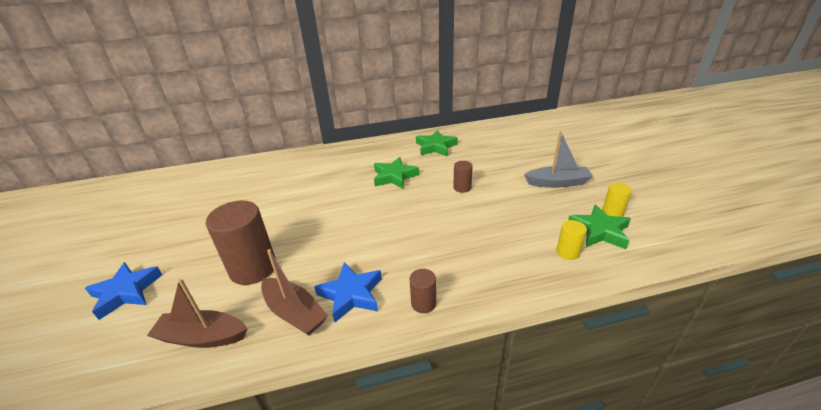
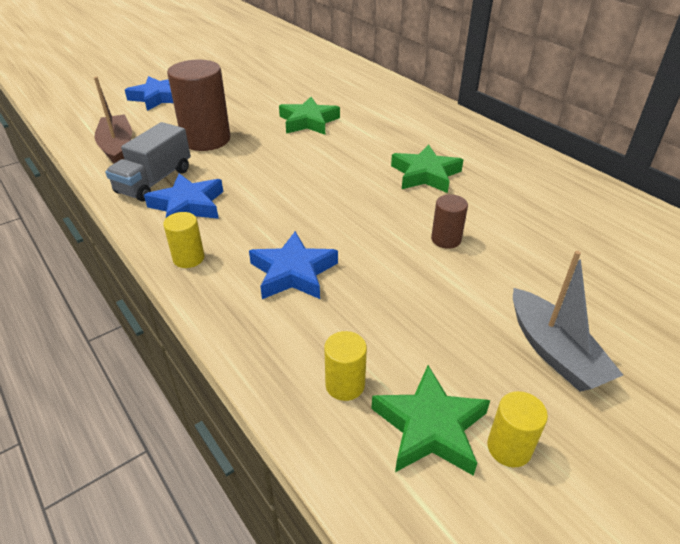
camera: 65 degrees right, 5 degrees up
(294, 313) = (154, 181): brown boat -> grey truck
(423, 303) = (188, 258): brown cylinder -> yellow cylinder
(435, 147) = (541, 189): green star -> green star (308, 121)
(465, 252) = (293, 272): none -> blue star

